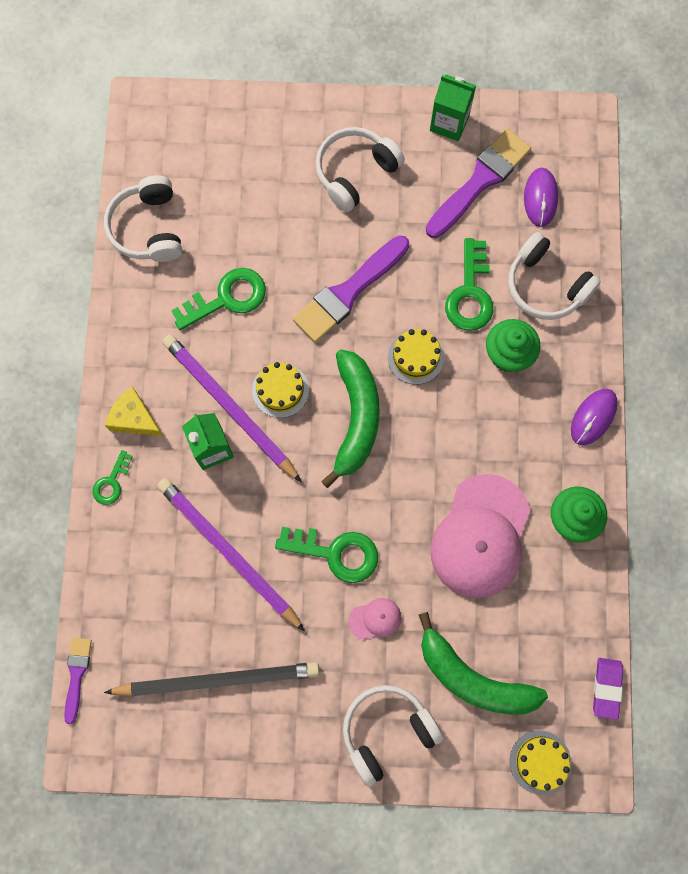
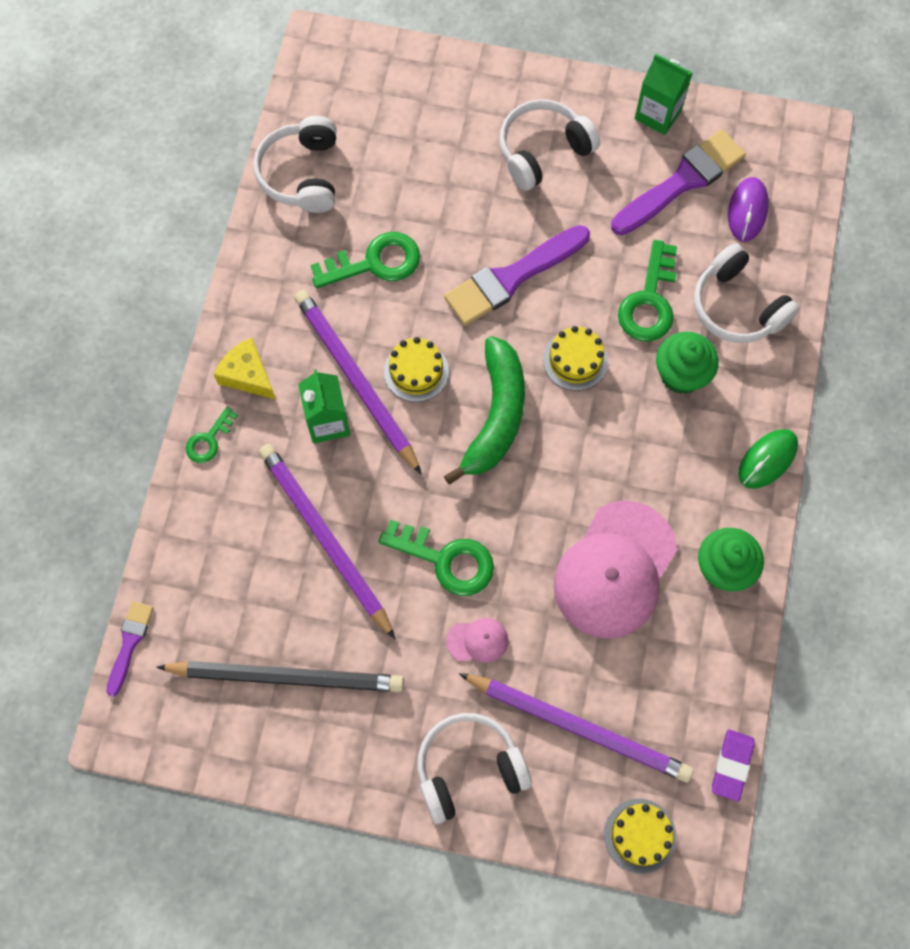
camera: 10 degrees right, 5 degrees down
(473, 678) = (578, 727): green banana -> purple pencil
(593, 417) = (767, 459): purple mouse -> green mouse

